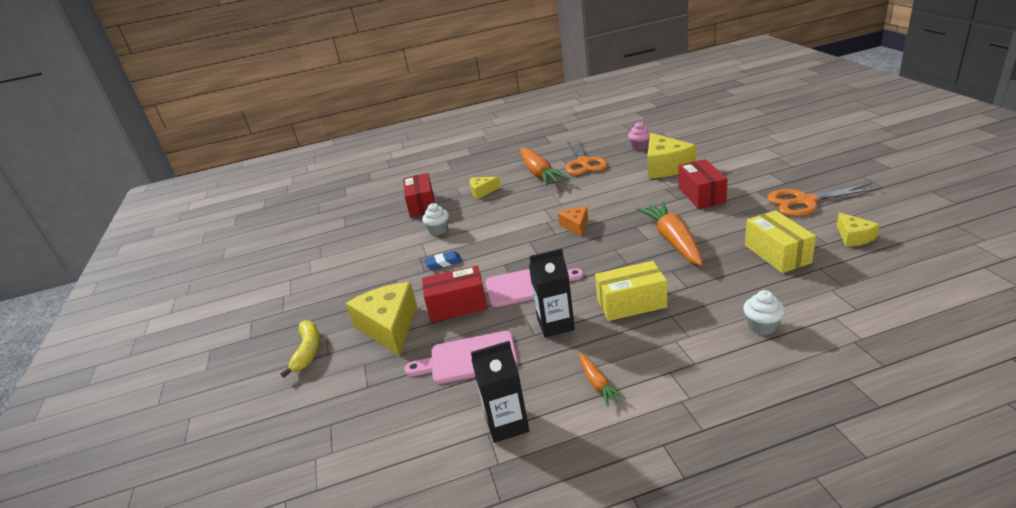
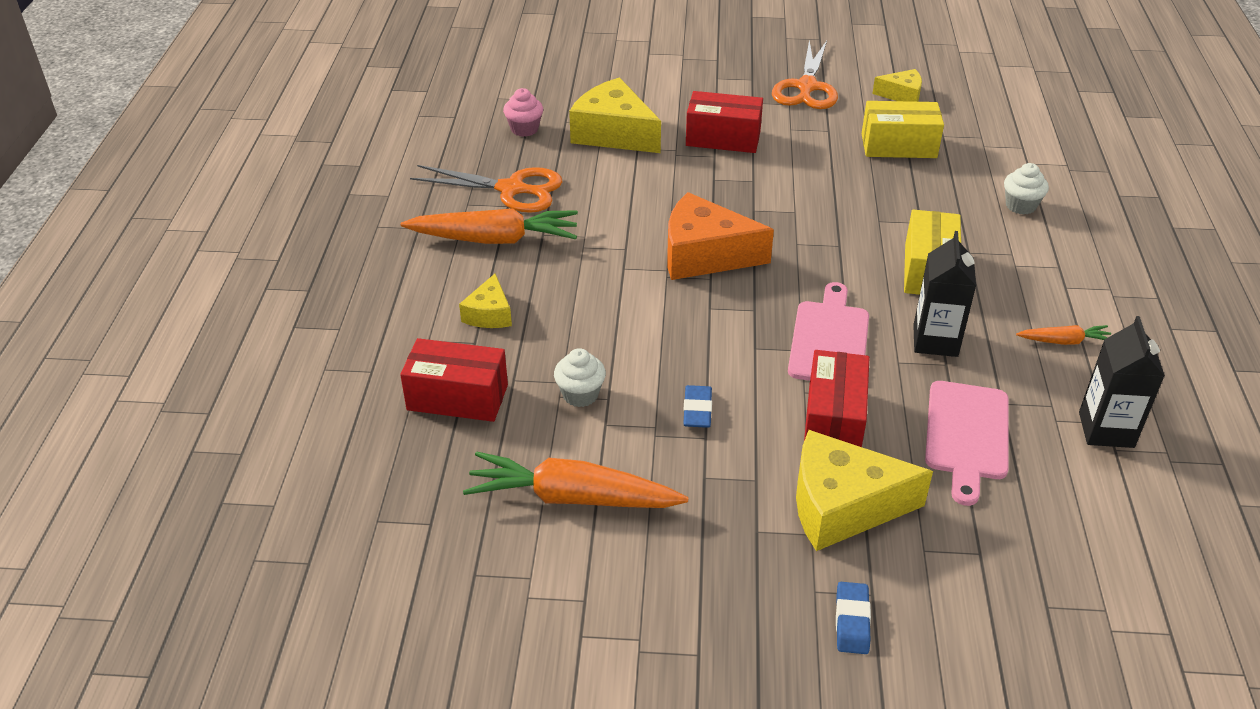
camera: 75 degrees left, 10 degrees up
(308, 351) = (852, 621): yellow banana -> blue eraser
(575, 225) = (704, 255): orange cheese -> orange cheese, size x1.88
(665, 167) = (613, 133): yellow cheese -> yellow cheese turned 150 degrees counterclockwise
(673, 241) = (815, 196): orange carrot -> orange carrot (573, 498)

